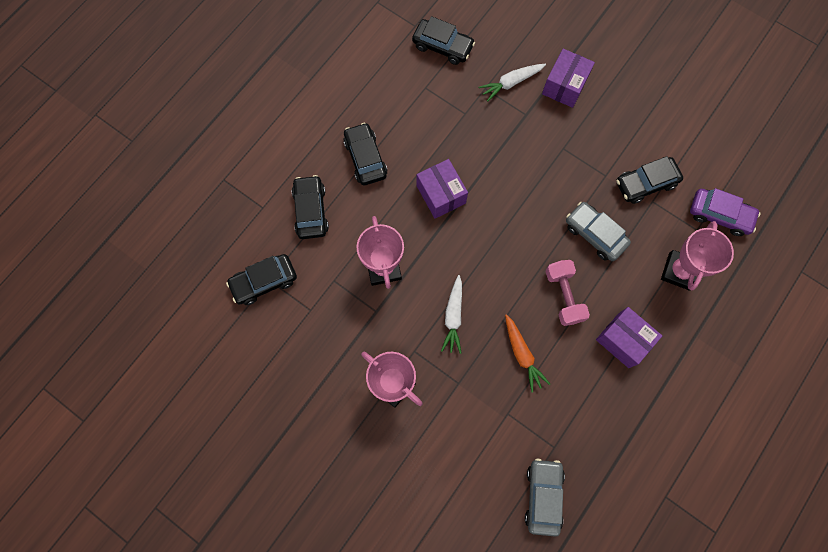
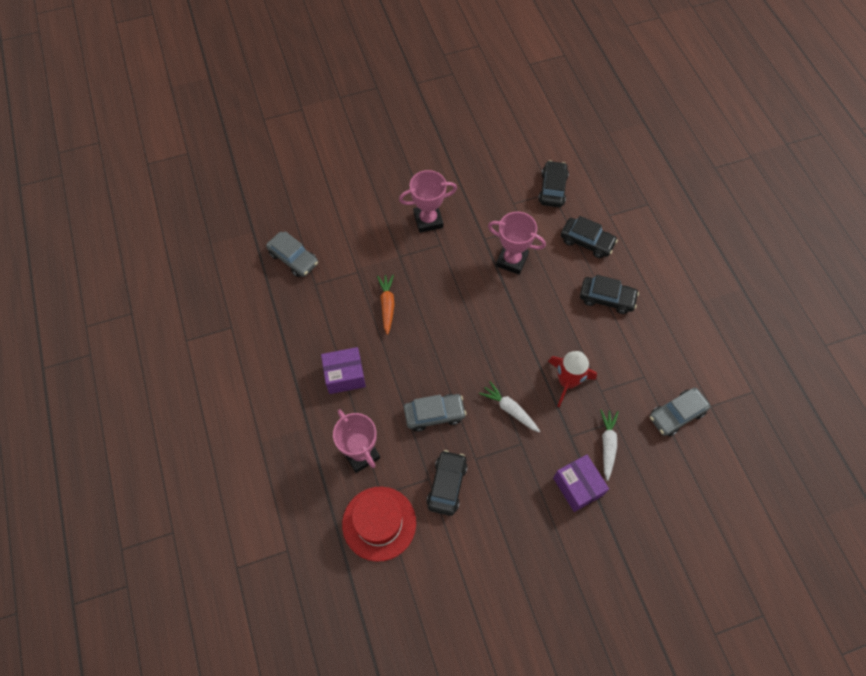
camera: 125 degrees right, 10 degrees down
(441, 194) = (542, 330): purple box -> none
(442, 46) = (676, 414): black car -> grey car
(453, 317) = (445, 280): white carrot -> white carrot (509, 409)
(477, 144) = (567, 382): none -> red rocket
(522, 355) = (387, 305): orange carrot -> orange carrot turned 75 degrees clockwise
(563, 296) = (406, 359): pink dumbbell -> none
(719, 215) = (379, 523): purple car -> red hat

